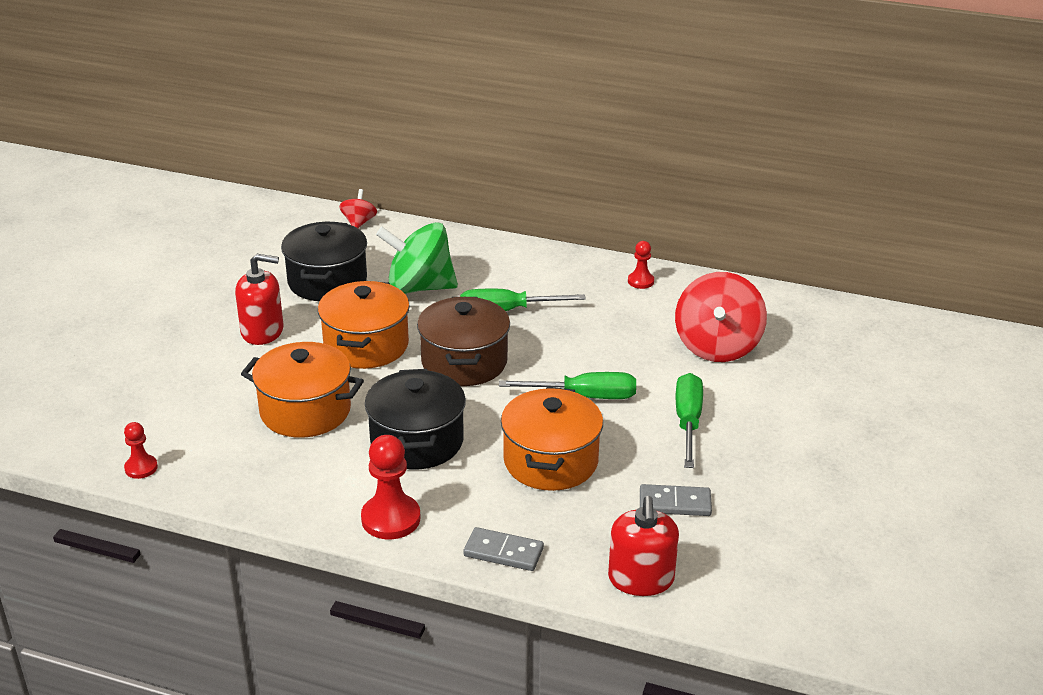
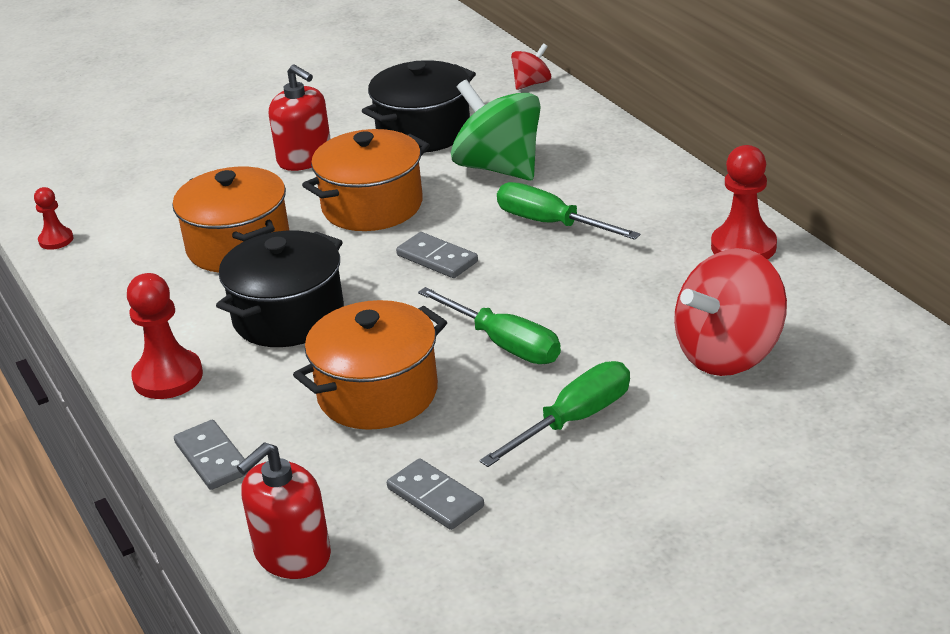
camera: 45 degrees right, 0 degrees up
(464, 362) = (437, 259): brown pot -> grey domino
(640, 281) = (743, 246): red pawn -> red pawn, size x1.76

